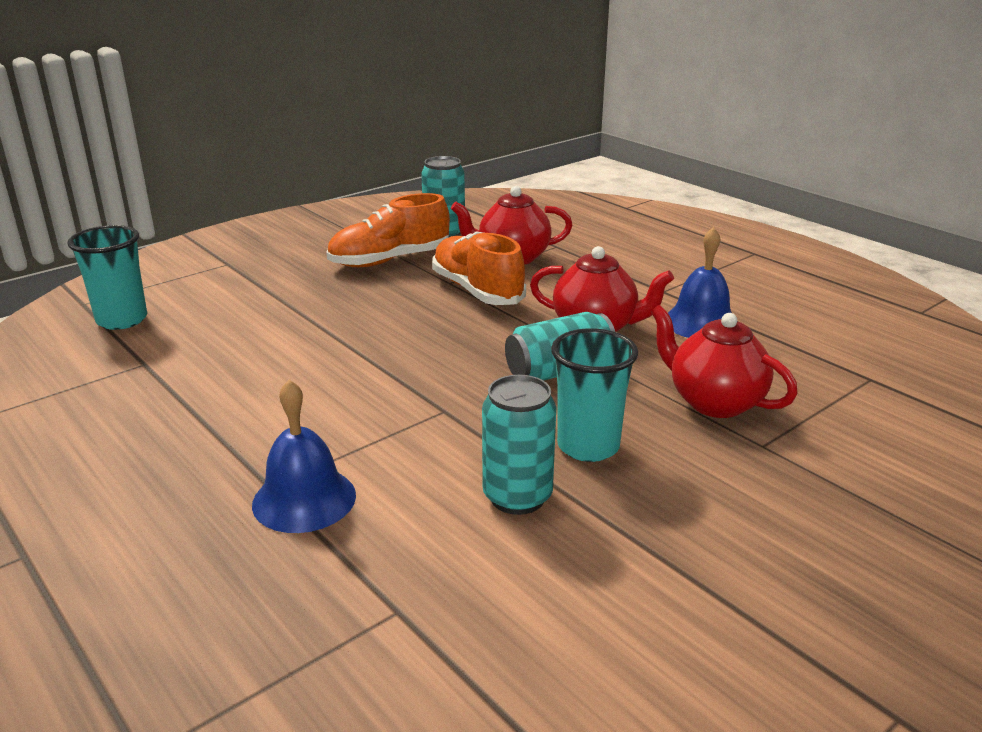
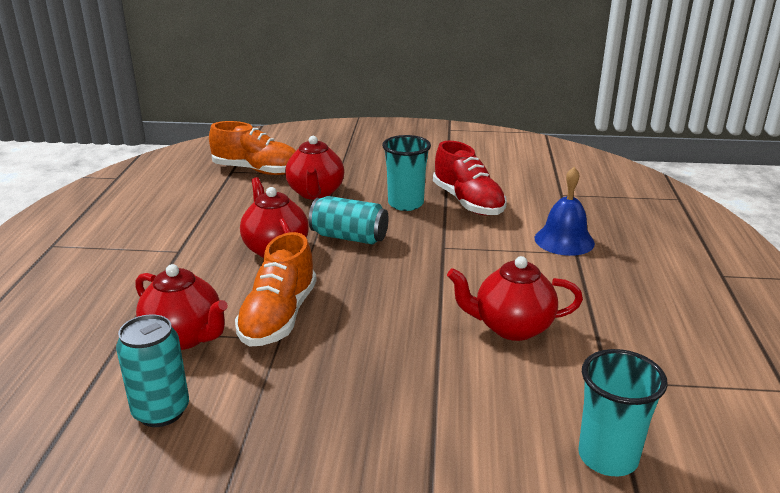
camera: 135 degrees left, 0 degrees up
(270, 365) = (511, 327): none -> red teapot
(390, 260) = (275, 398): orange shoe -> orange shoe (257, 170)
(517, 497) = (468, 202): turquoise can -> red shoe
(701, 322) = (219, 224): blue bell -> none

